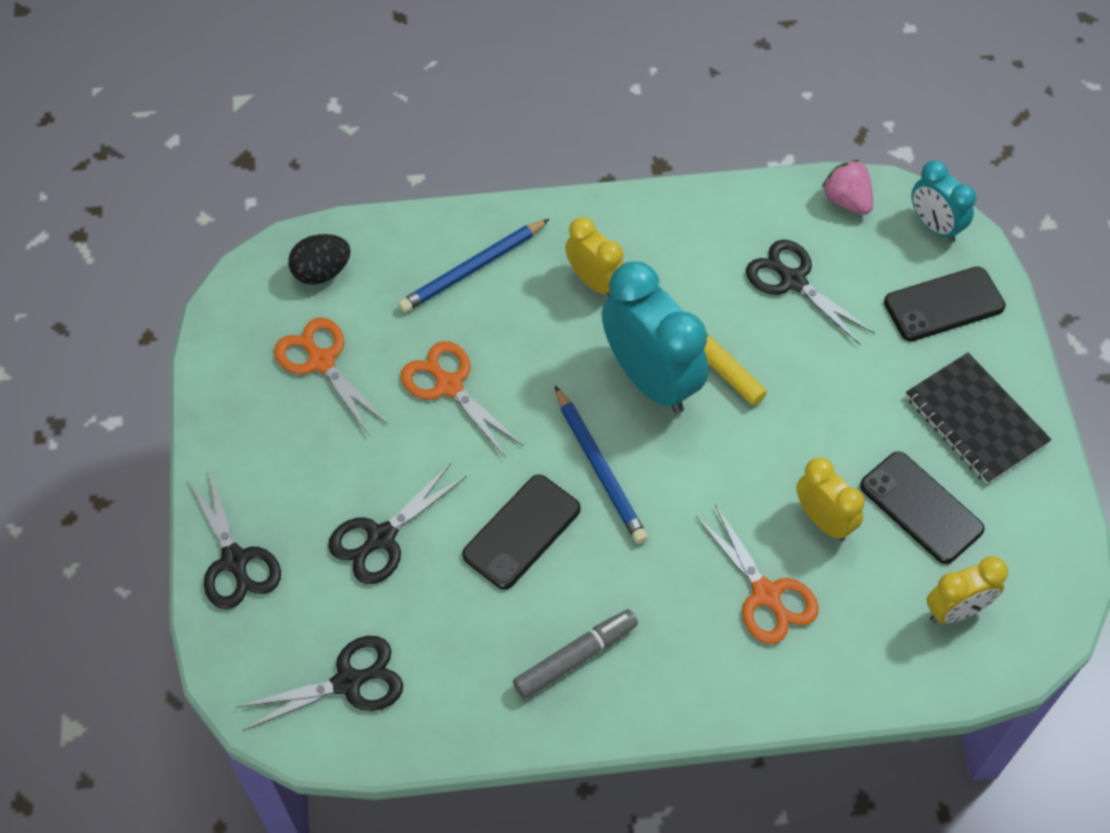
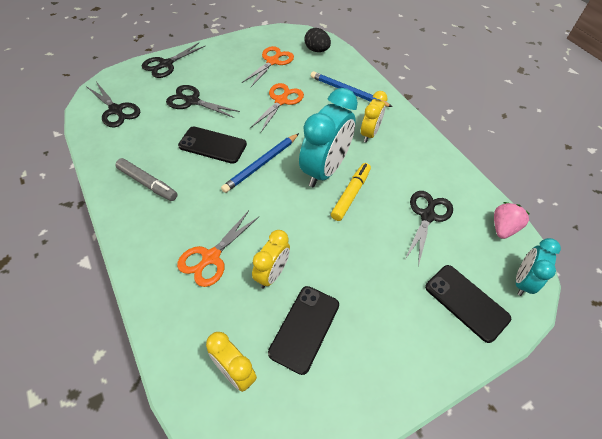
camera: 65 degrees right, 5 degrees down
(975, 420) = (389, 346): black notebook -> none

